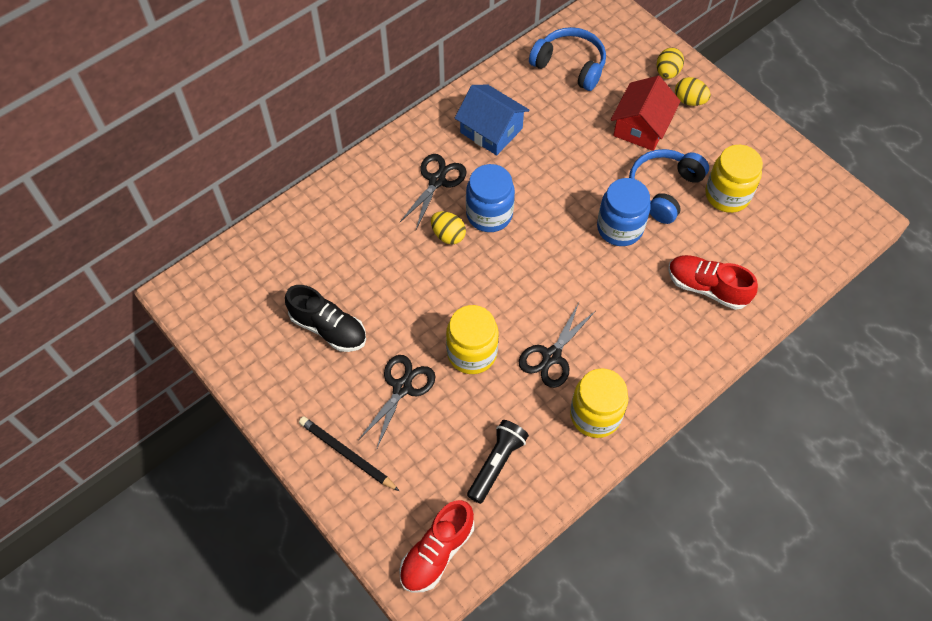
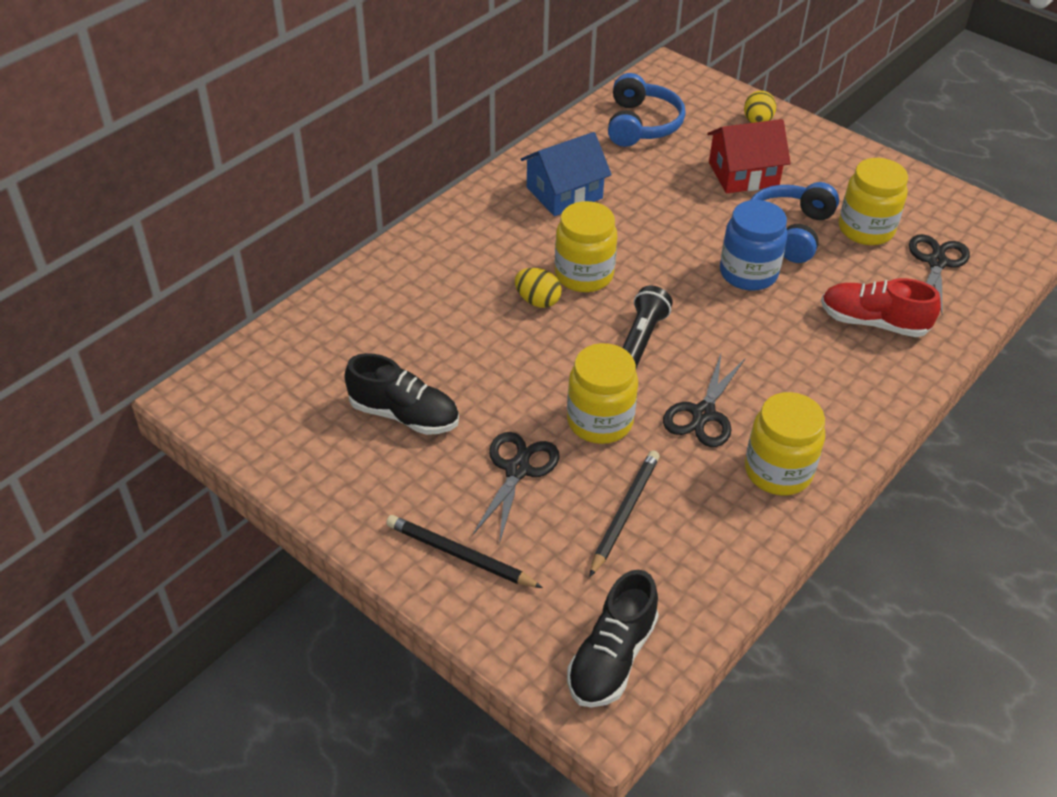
camera: 10 degrees left, 15 degrees down
(437, 181) = (510, 248): black scissors -> black scissors (936, 262)
(437, 552) = (612, 657): red shoe -> black shoe
(472, 435) = (624, 513): none -> black pencil
(489, 214) = (584, 275): blue jar -> yellow jar
(491, 130) = (564, 193): blue house -> blue house turned 60 degrees counterclockwise
(496, 463) = (665, 541): black flashlight -> black flashlight (640, 340)
(570, 65) = (642, 124): blue headphones -> blue headphones turned 75 degrees clockwise
(641, 127) = (743, 174): red house -> red house turned 60 degrees clockwise
(689, 100) = (791, 145): yellow egg -> none

